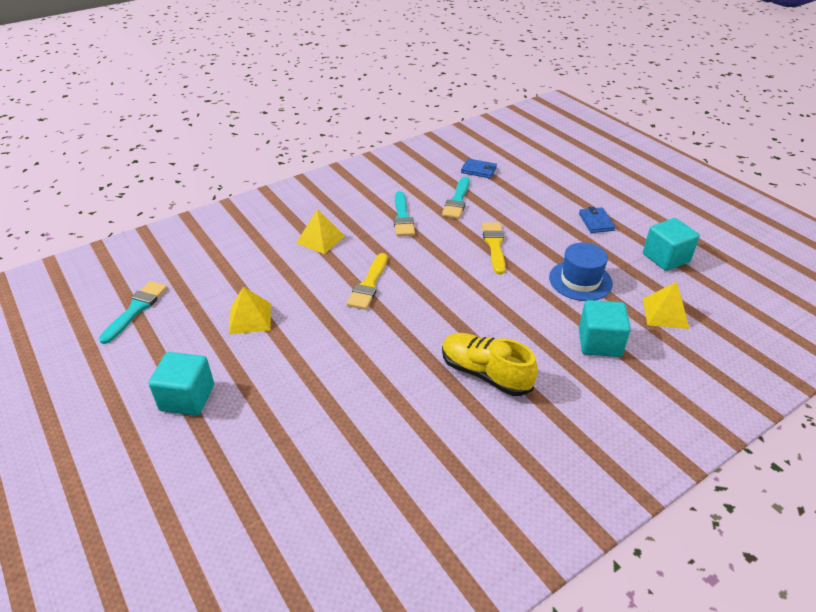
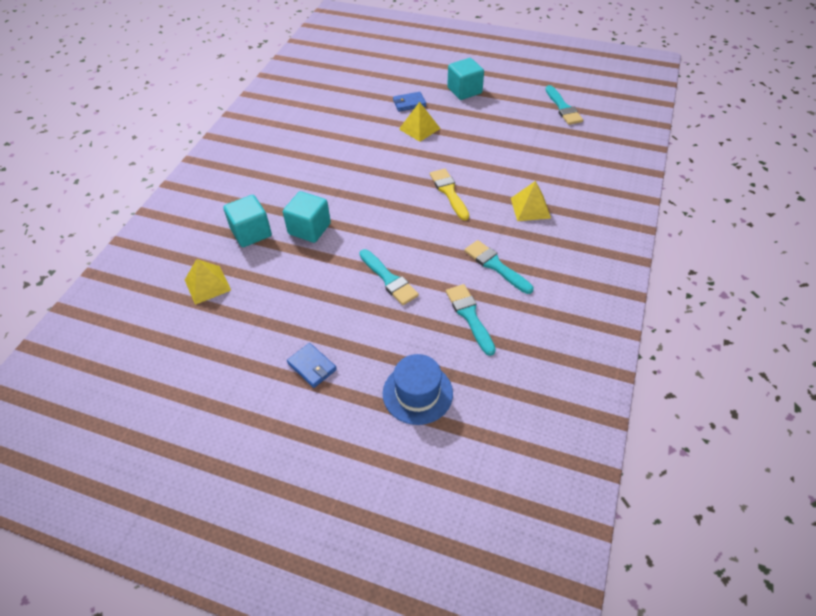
camera: 145 degrees right, 10 degrees up
(250, 318) = (492, 135): yellow pyramid -> yellow pyramid (419, 128)
(478, 170) = (493, 380): blue wallet -> blue wallet (409, 103)
(485, 373) = (317, 176): yellow shoe -> none
(494, 245) = (389, 279): yellow brush -> turquoise brush
(580, 280) = (291, 281): blue hat -> blue hat (417, 393)
(665, 258) = (222, 352): turquoise cube -> turquoise cube (309, 229)

